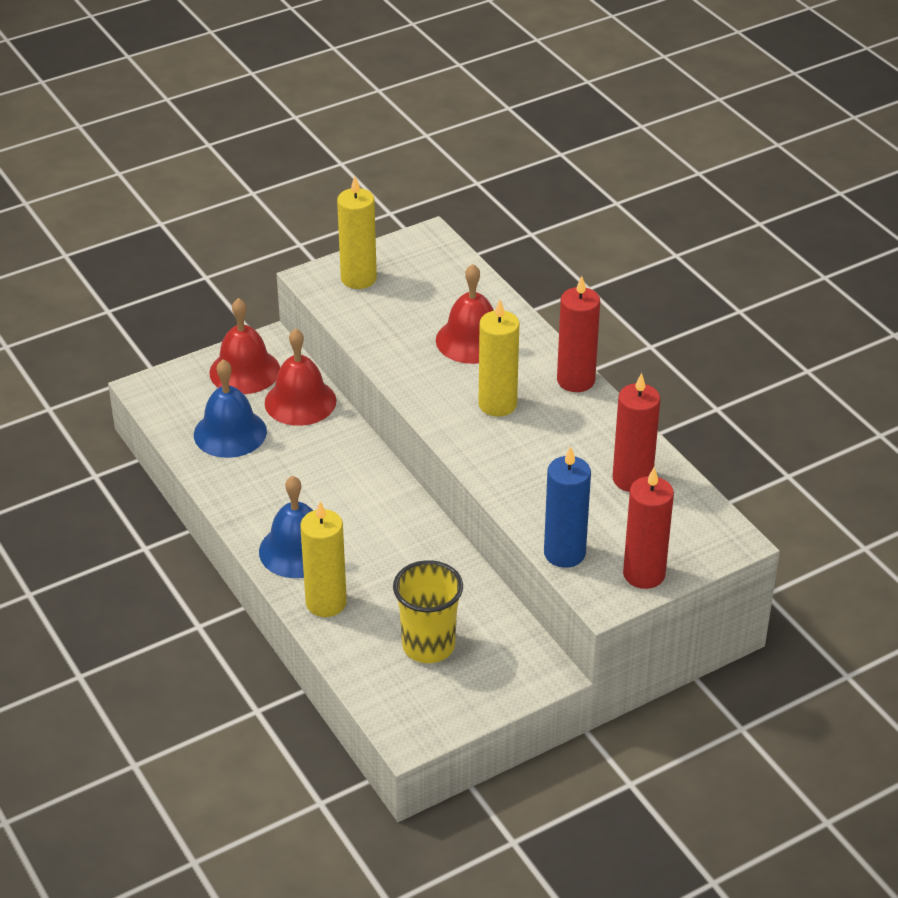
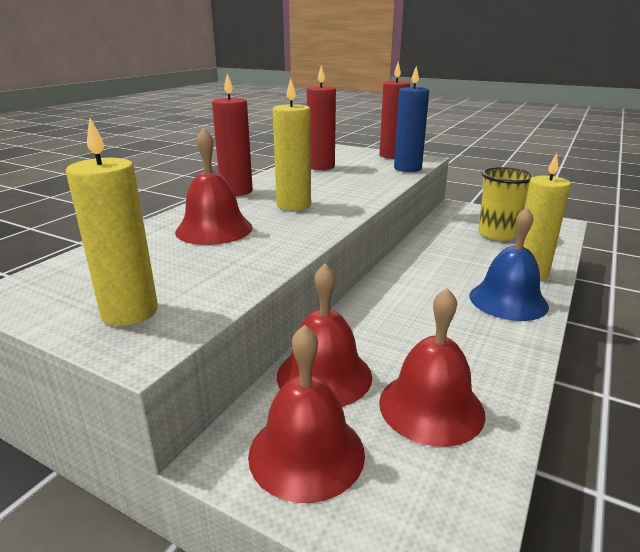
camera: 120 degrees left, 15 degrees down
(230, 433) = (431, 407): blue bell -> red bell

